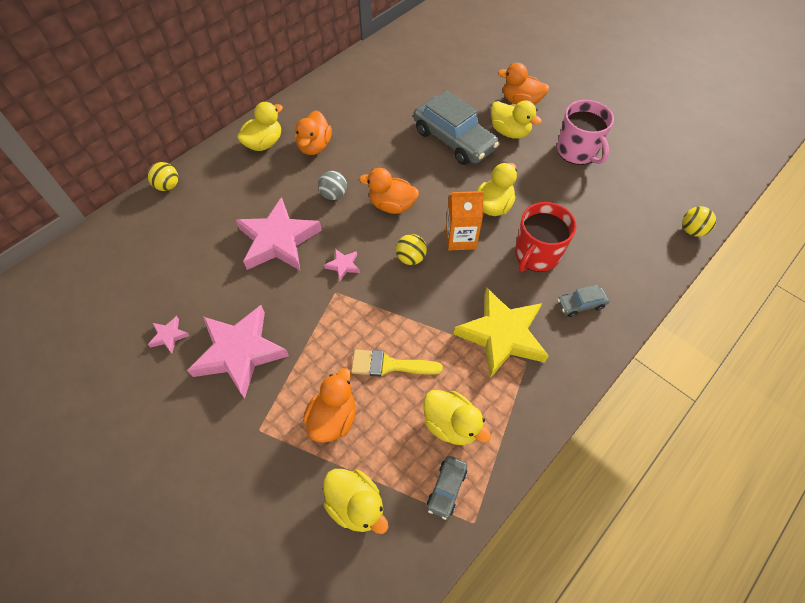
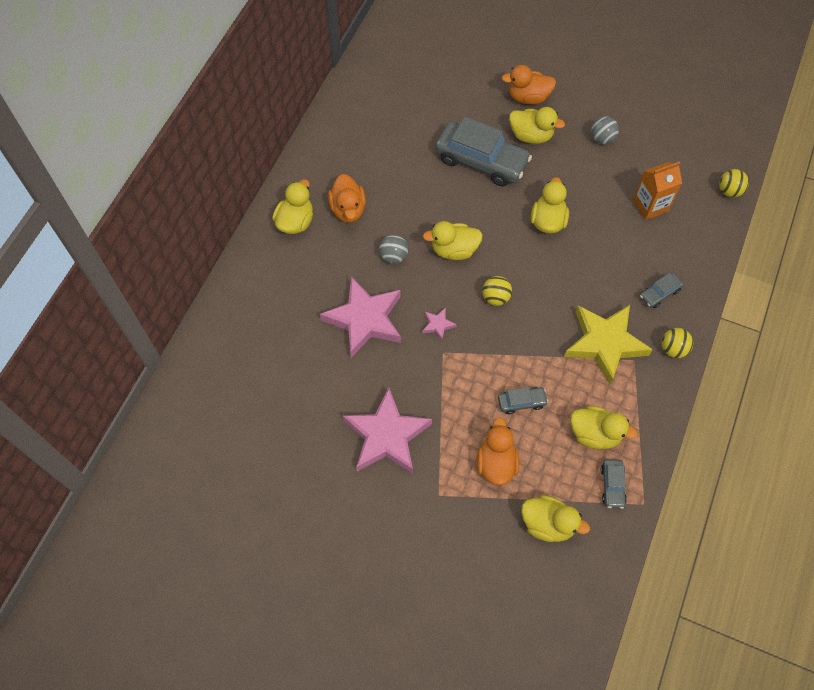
camera: 20 degrees left, 5 degrees up
(168, 186) = (224, 298): yellow ball -> yellow ball (673, 349)
(169, 336) = (314, 443): pink star -> none
(389, 365) = (521, 402): yellow brush -> grey car
(392, 205) = (454, 250): orange duck -> yellow duck
(460, 238) = (531, 263): orange carton -> orange carton (650, 205)
(536, 254) = (604, 258): red mug -> none
(577, 151) = (602, 138): pink mug -> grey ball

